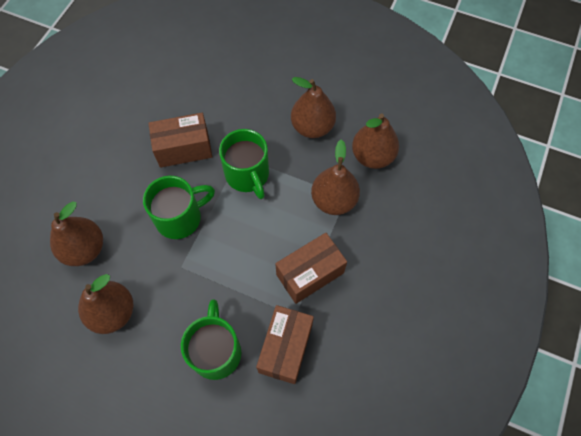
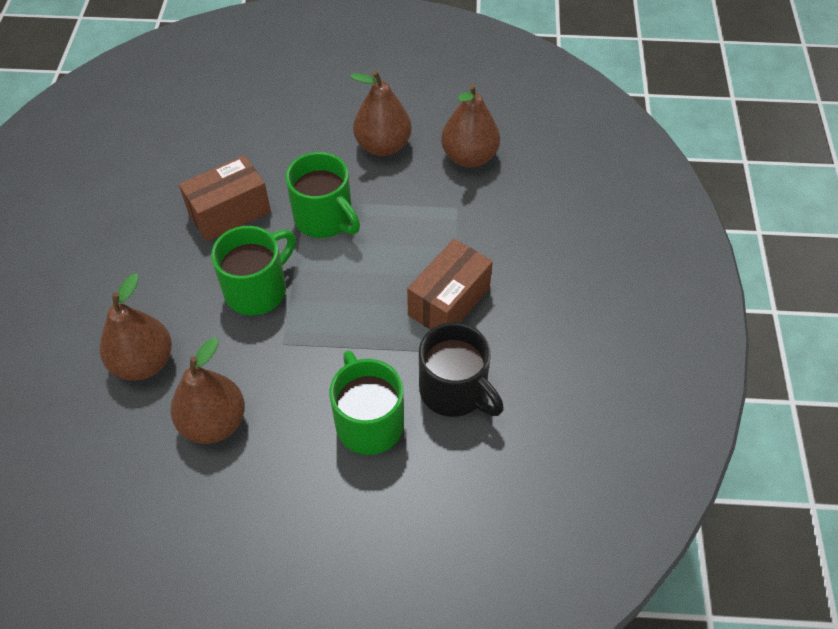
camera: 20 degrees left, 10 degrees down
(285, 348) = (454, 391): brown box -> black mug
(334, 200) = (443, 216): brown pear -> none

